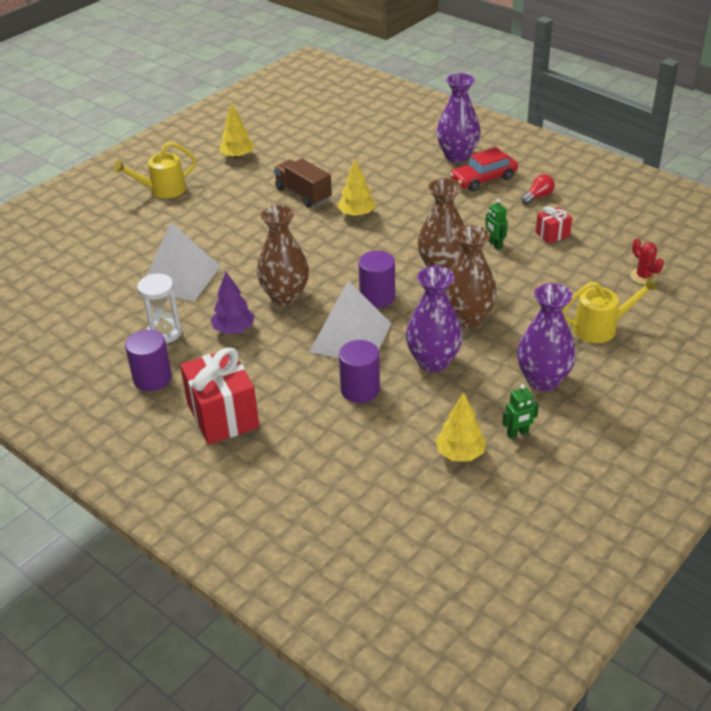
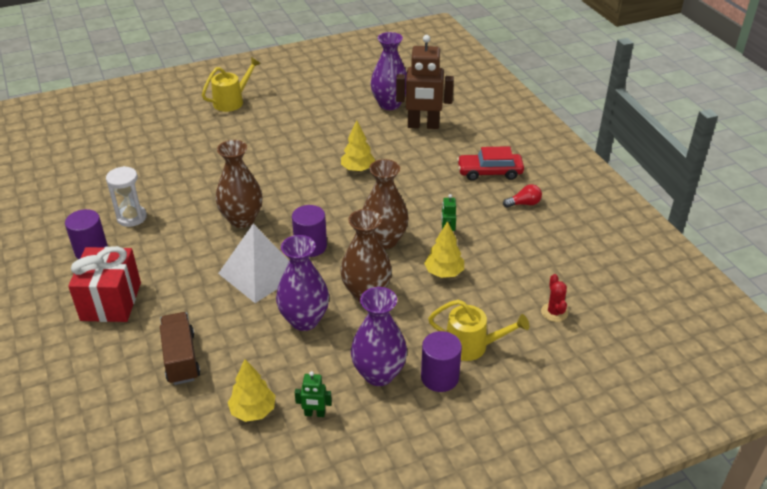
camera: 25 degrees right, 0 degrees up
(162, 190) = (232, 101): yellow watering can -> yellow watering can turned 135 degrees clockwise
(181, 277) = (182, 176): white pyramid -> none
(234, 330) = (181, 234): purple tree -> none
(237, 156) = (310, 91): yellow tree -> yellow tree (444, 273)
(303, 194) = (331, 138): brown truck -> brown truck (181, 358)
(360, 390) = (227, 321): purple cylinder -> purple cylinder (439, 377)
(383, 156) = (423, 125): none -> brown robot
(457, 156) = (485, 144): purple vase -> purple vase (389, 104)
(552, 234) = (506, 243): red gift -> none

